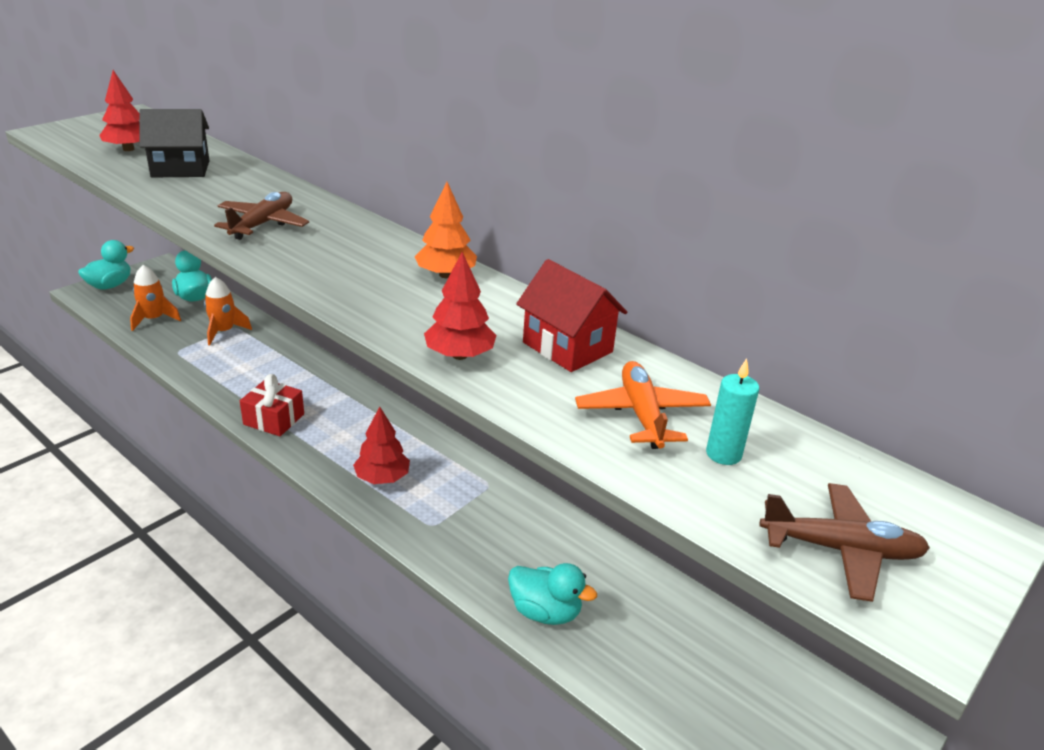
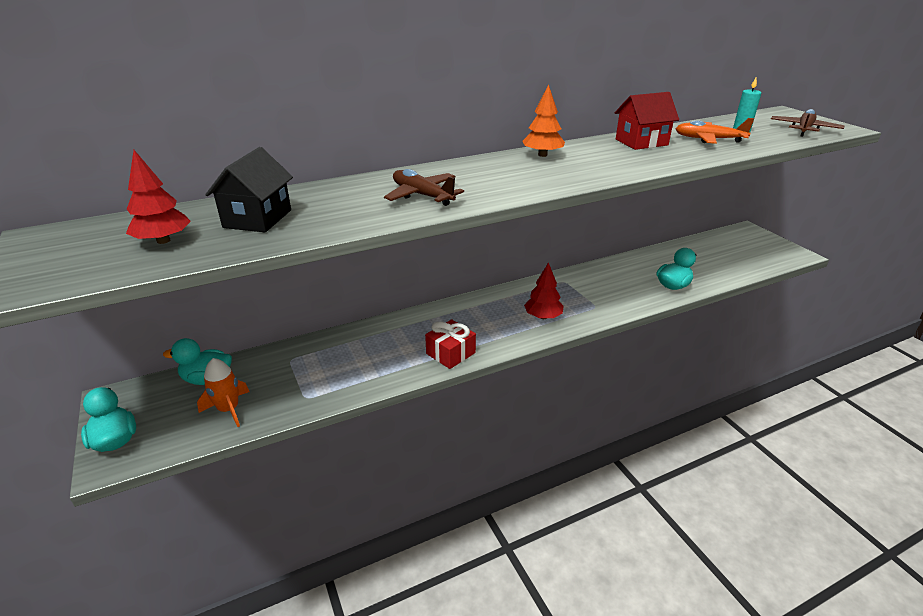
camera: 65 degrees left, 0 degrees up
(224, 331) = (293, 366): orange rocket -> none
(460, 355) = (647, 163): red tree -> none

